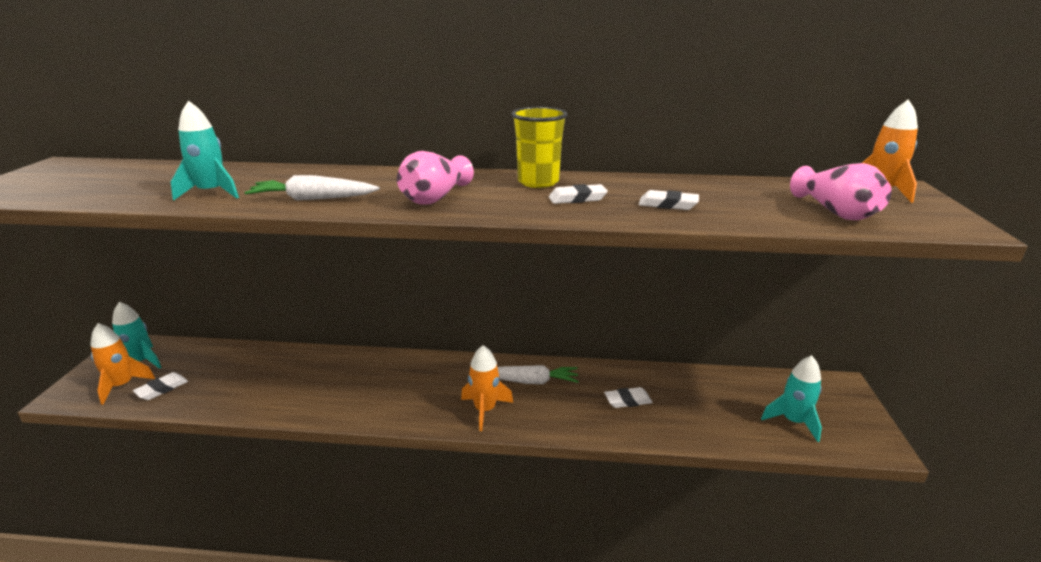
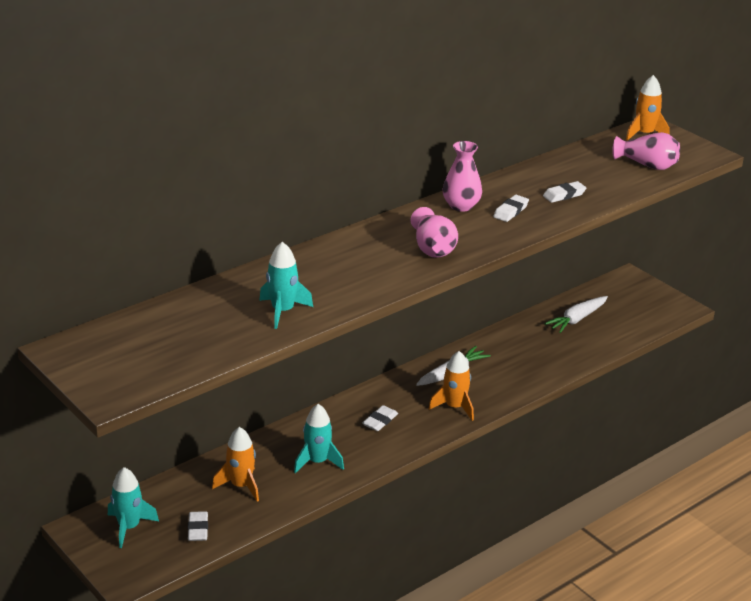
camera: 45 degrees left, 5 degrees up
(122, 386) = (158, 547): orange rocket -> orange rocket (241, 486)
(313, 199) = (363, 284): white carrot -> white carrot (577, 319)
(538, 182) = (461, 206): yellow cup -> pink vase
(627, 400) = (528, 353): white eraser -> white eraser (380, 421)
(793, 421) = (629, 316): turquoise rocket -> turquoise rocket (317, 462)

